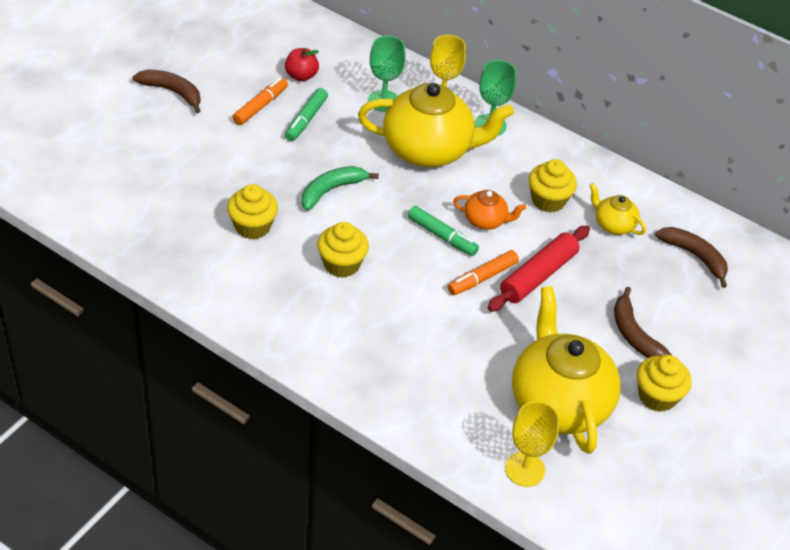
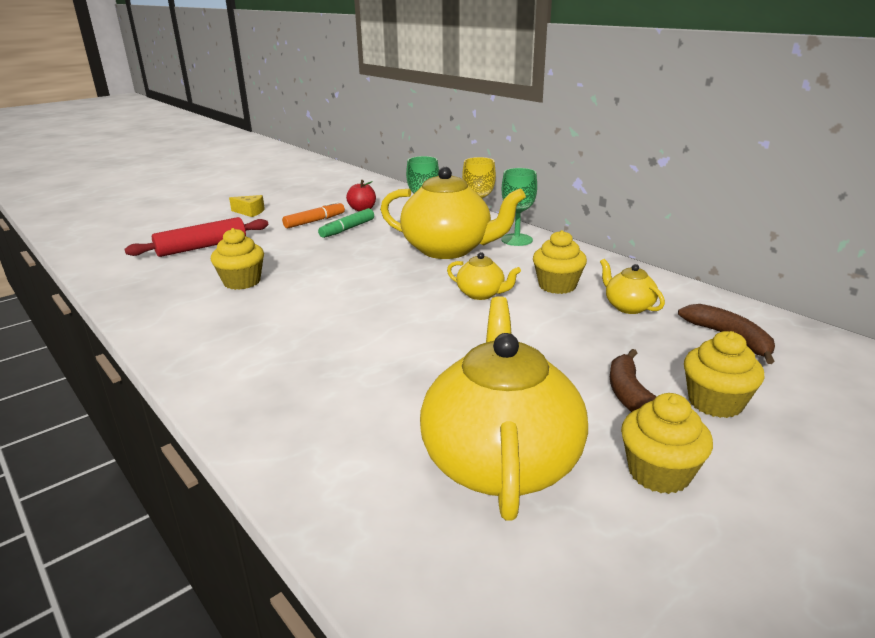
camera: 20 degrees right, 20 degrees down
(172, 92) = (250, 212): brown banana -> yellow cheese
(331, 190) = (337, 266): green banana -> none
(341, 264) = (306, 312): yellow cupcake -> yellow cupcake (715, 402)
(442, 236) = (427, 301): green marker -> none
(482, 278) = (454, 334): orange marker -> none
(485, 220) = (481, 294): orange teapot -> yellow teapot
(524, 469) = (409, 542): yellow goblet -> none
(538, 275) = (523, 337): red rolling pin -> red rolling pin (202, 247)

